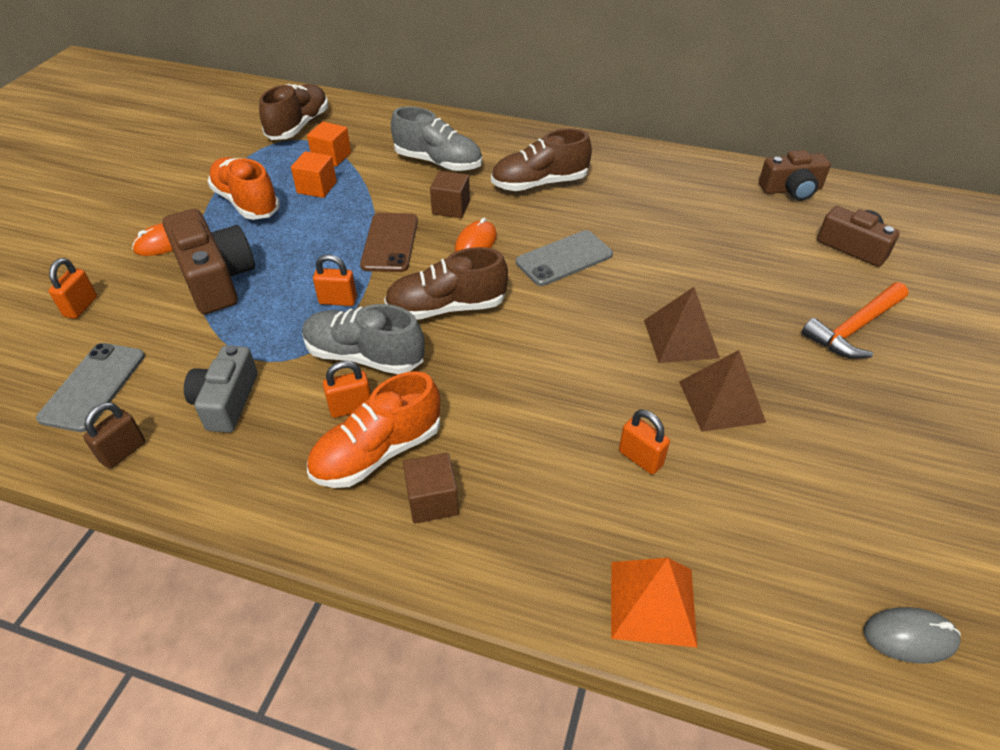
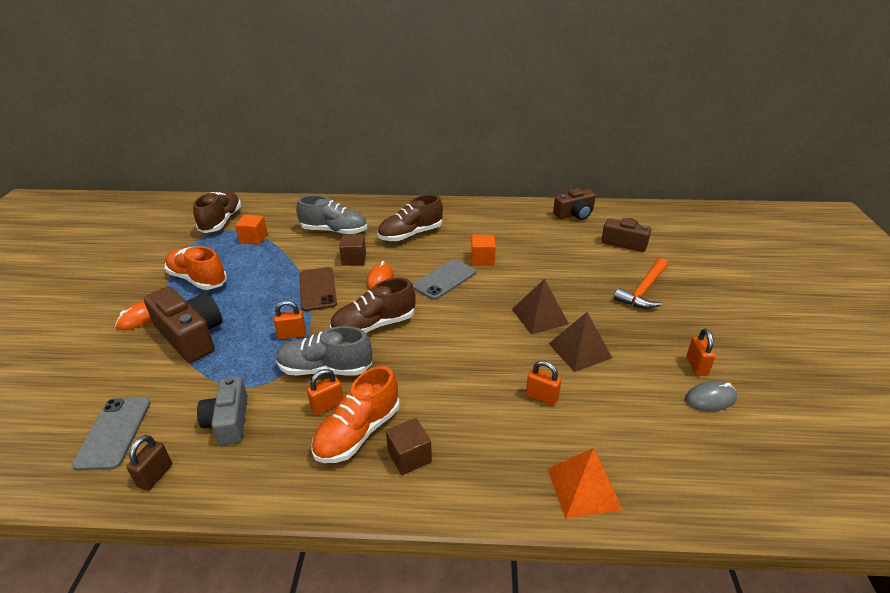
camera: 15 degrees left, 10 degrees down
(81, 307) = (84, 376): orange padlock -> orange padlock (696, 366)
(317, 187) = (249, 261): orange cube -> orange cube (482, 259)
(909, 637) = (746, 469): grey mouse -> grey mouse (710, 399)

